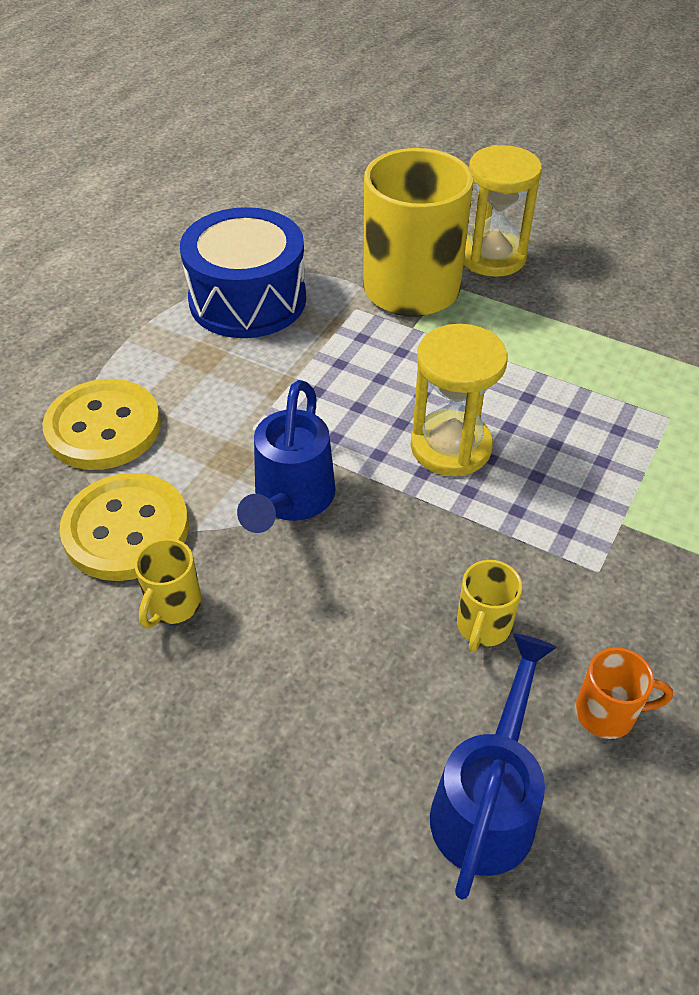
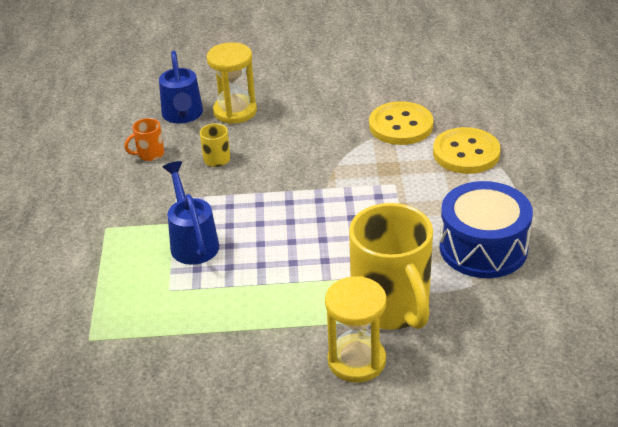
camera: 150 degrees right, 10 degrees down
(172, 605) = (350, 114): yellow mug -> none
(290, 501) = (341, 164): blue watering can -> blue watering can (192, 241)
(450, 447) = (284, 220): yellow hourglass -> yellow hourglass (235, 111)

